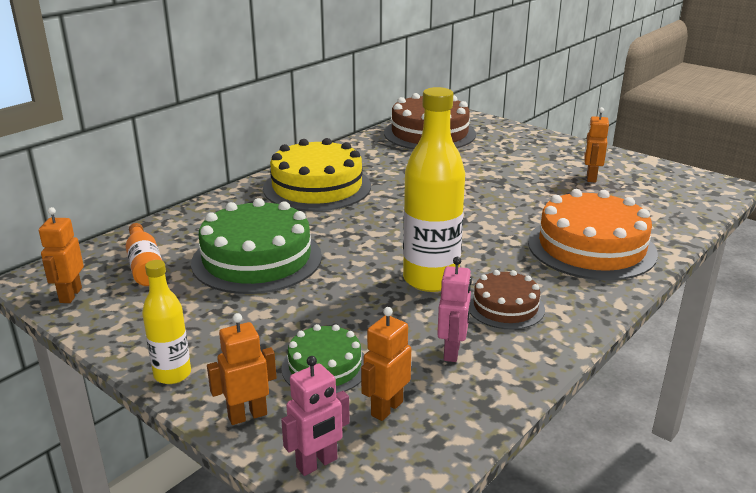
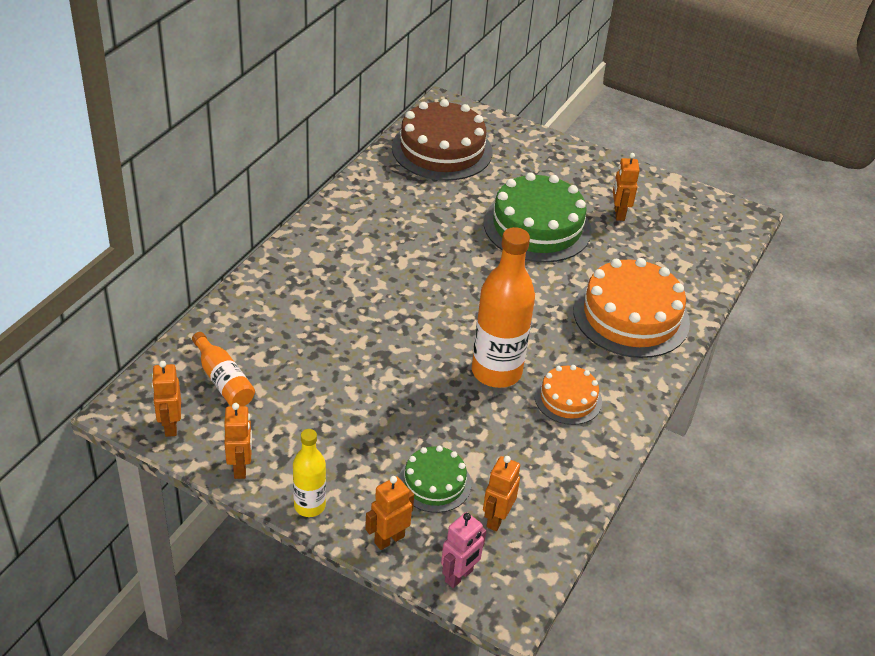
camera: 15 degrees left, 15 degrees up
(118, 334) = (240, 467): none -> orange robot
(257, 259) = (328, 361): green cake -> green cake (537, 226)
(317, 187) = (350, 250): yellow cake -> none
(430, 279) = (496, 372): yellow bottle -> orange bottle
(452, 352) = (534, 455): pink robot -> none
(505, 307) = (568, 399): brown cake -> orange cake

